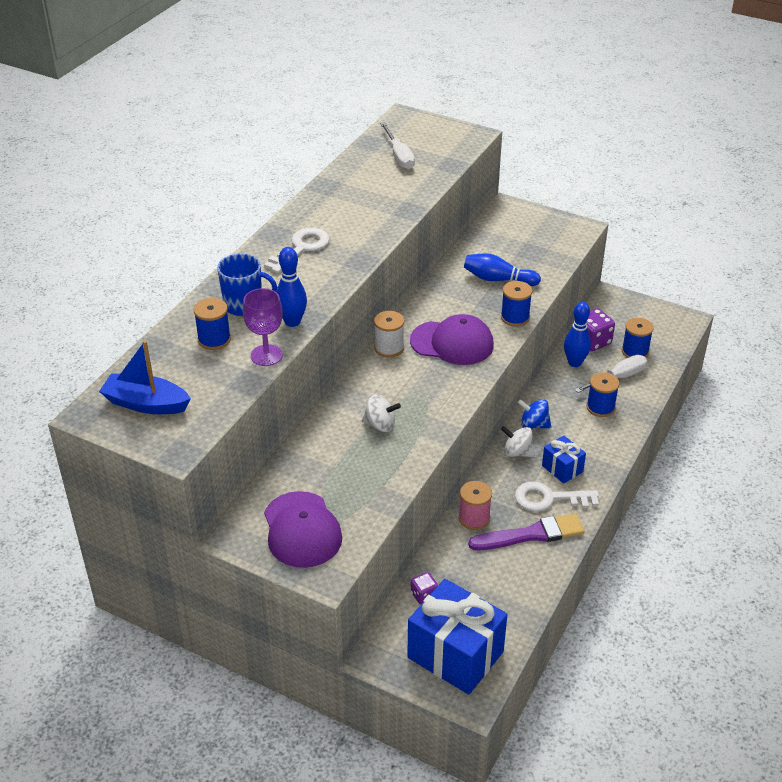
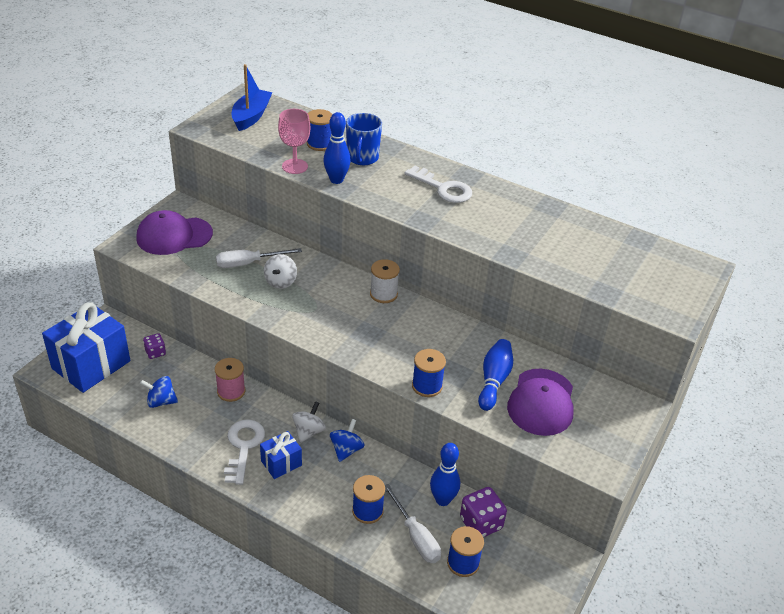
camera: 90 degrees right, 0 degrees up
(266, 355) = (295, 166): purple goblet -> pink goblet
(399, 156) = (615, 256): white screwdriver -> white screwdriver (248, 263)
(452, 343) = (388, 335): purple cap -> purple cap (541, 402)
(501, 576) = (161, 401): none -> blue spinning top
(531, 534) = (202, 427): purple brush -> none

